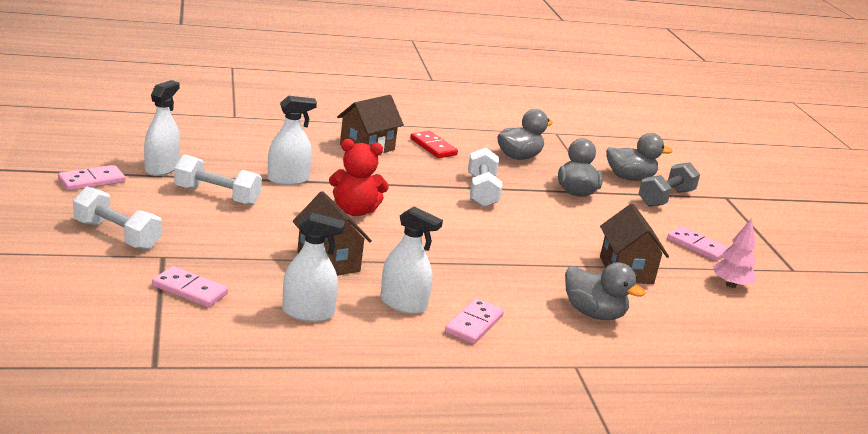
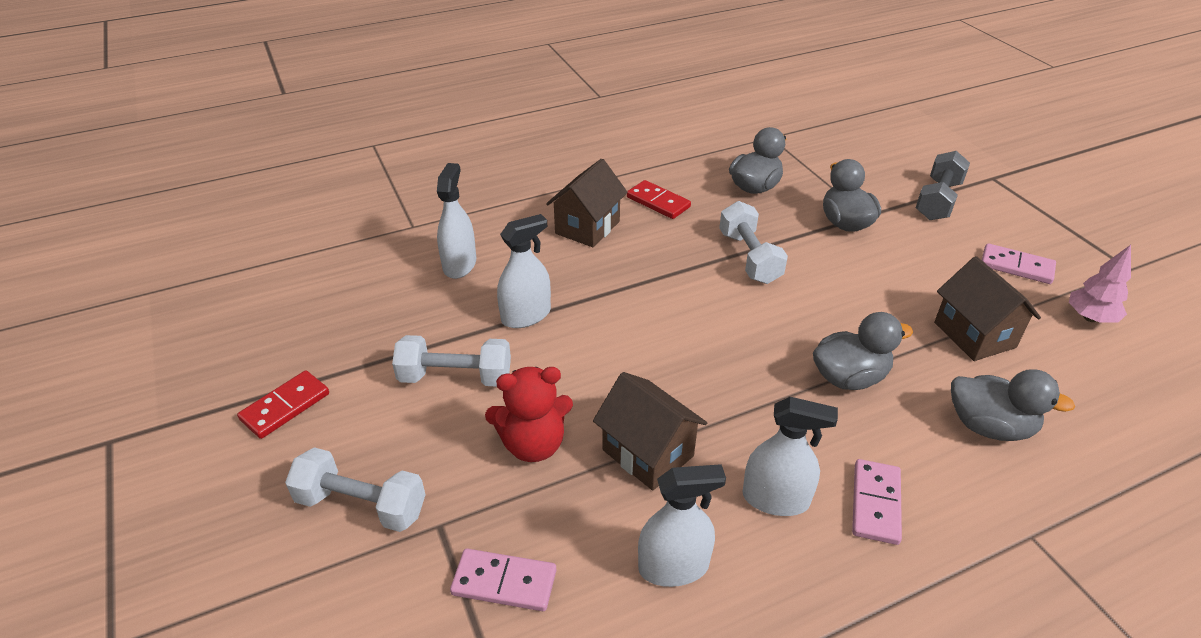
camera: 10 degrees left, 15 degrees up
(91, 181) = (285, 406): pink domino -> red domino
(161, 168) = (365, 350): white spray bottle -> white spray bottle (459, 264)
(355, 211) = (630, 343): red teddy bear -> red teddy bear (533, 444)
(629, 178) = (883, 181): grey duck -> grey duck (849, 377)

